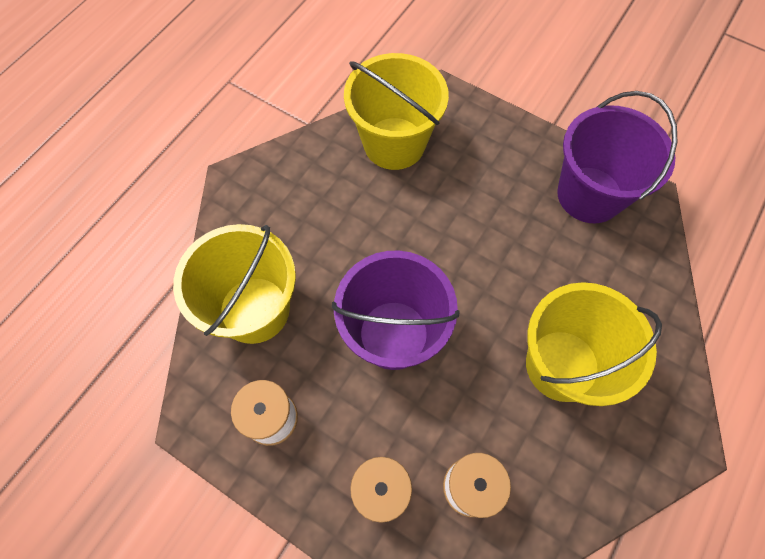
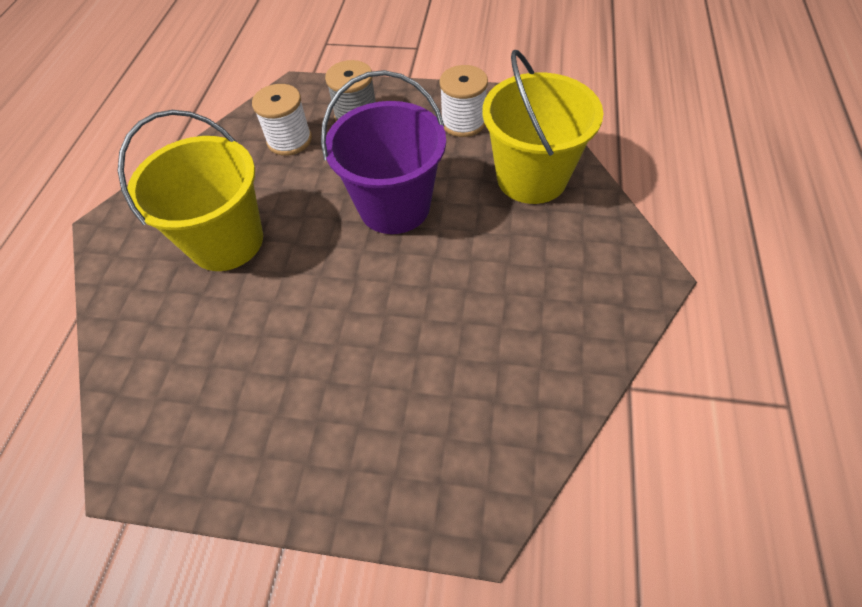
camera: 160 degrees right, 10 degrees down
(394, 143) = (500, 403): yellow bucket -> none
(589, 195) = (213, 438): purple bucket -> none

